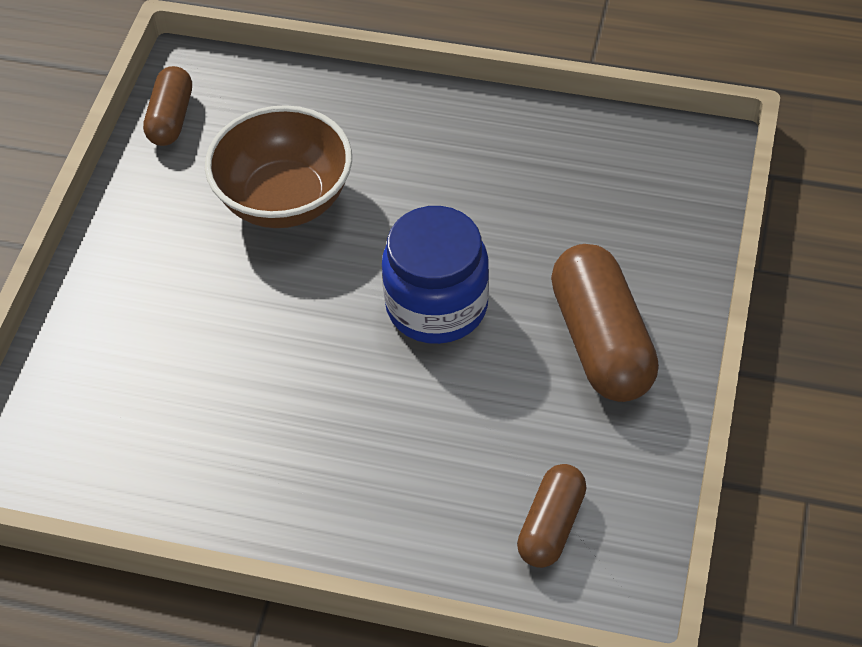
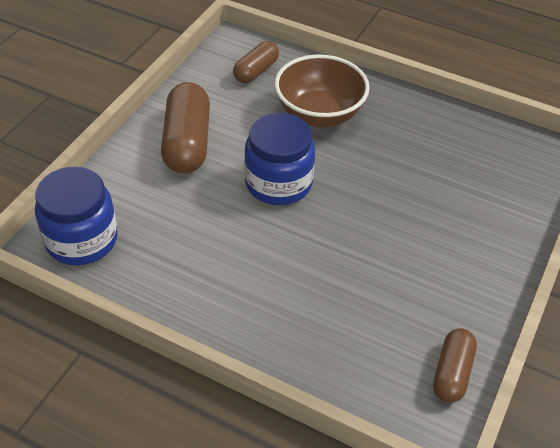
camera: 170 degrees left, 5 degrees down
(284, 200) = (366, 277): brown bowl -> brown bowl (319, 114)
(664, 164) = (81, 240): none -> blue jar

